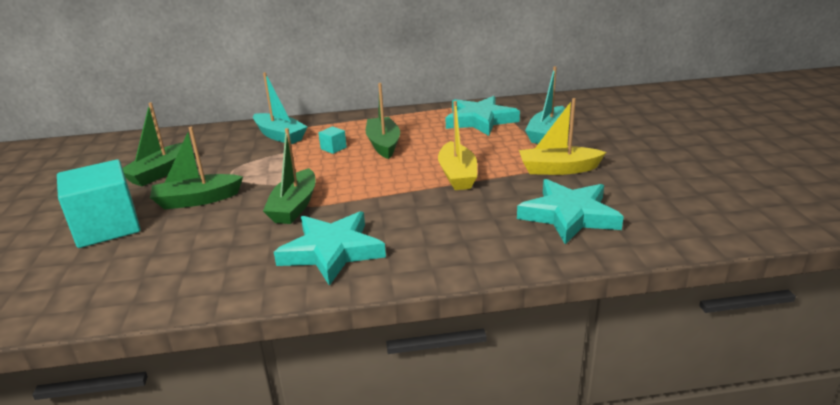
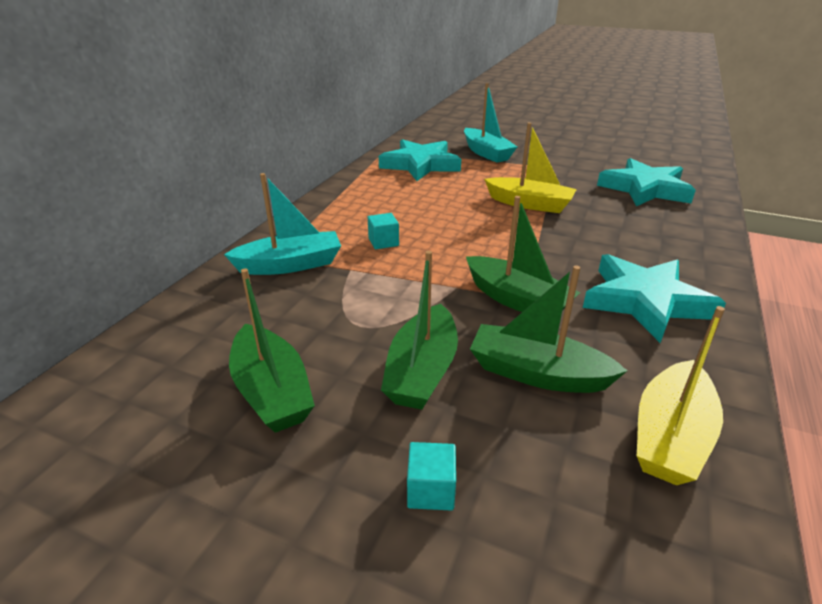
camera: 60 degrees left, 5 degrees up
(107, 227) = (431, 490): turquoise cube -> turquoise cube, size x0.40
(383, 144) = (413, 215): green boat -> green boat (537, 373)
(558, 169) = (560, 169): yellow boat -> yellow boat (670, 436)

